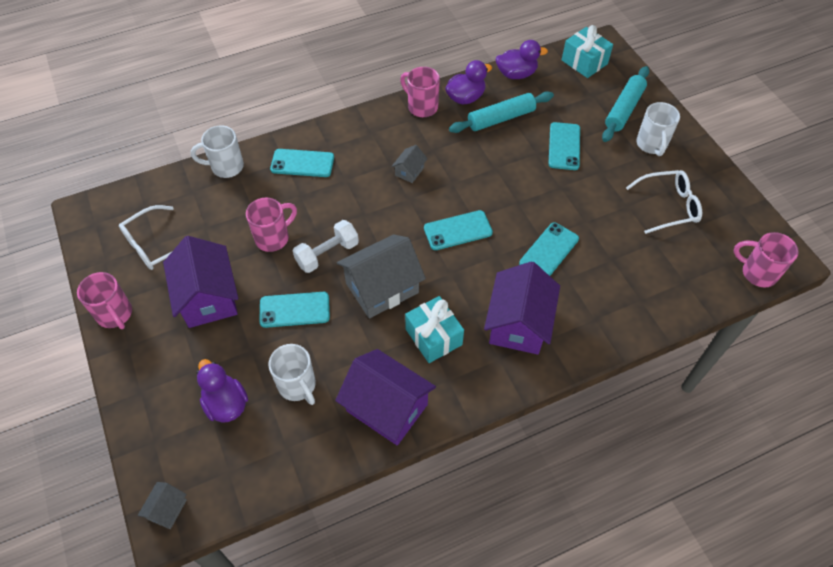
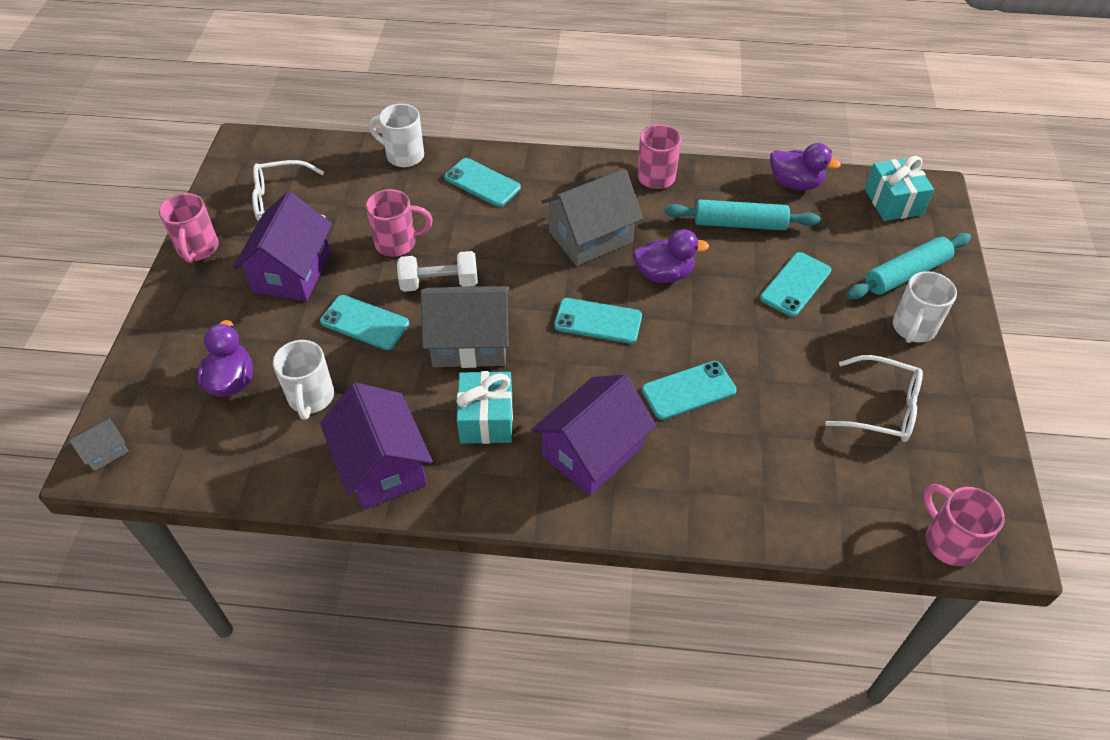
camera: 30 degrees right, 5 degrees down
(409, 171) = (590, 237): grey house -> grey house, size x2.15
(465, 98) = (714, 186): purple duck -> purple duck (664, 274)

